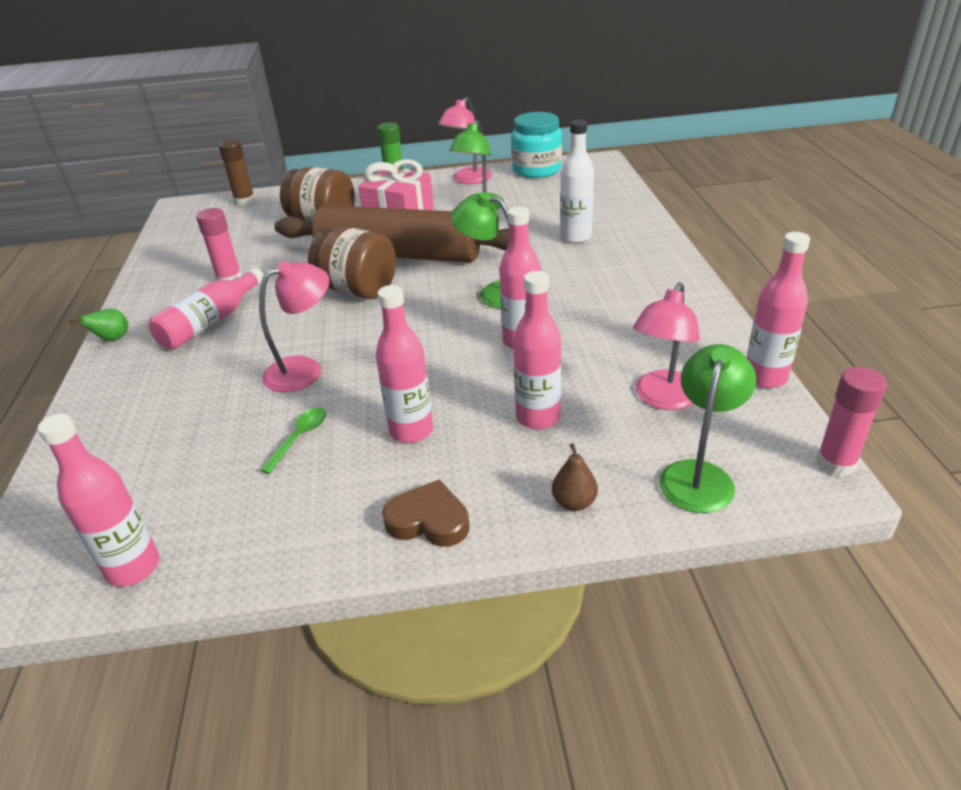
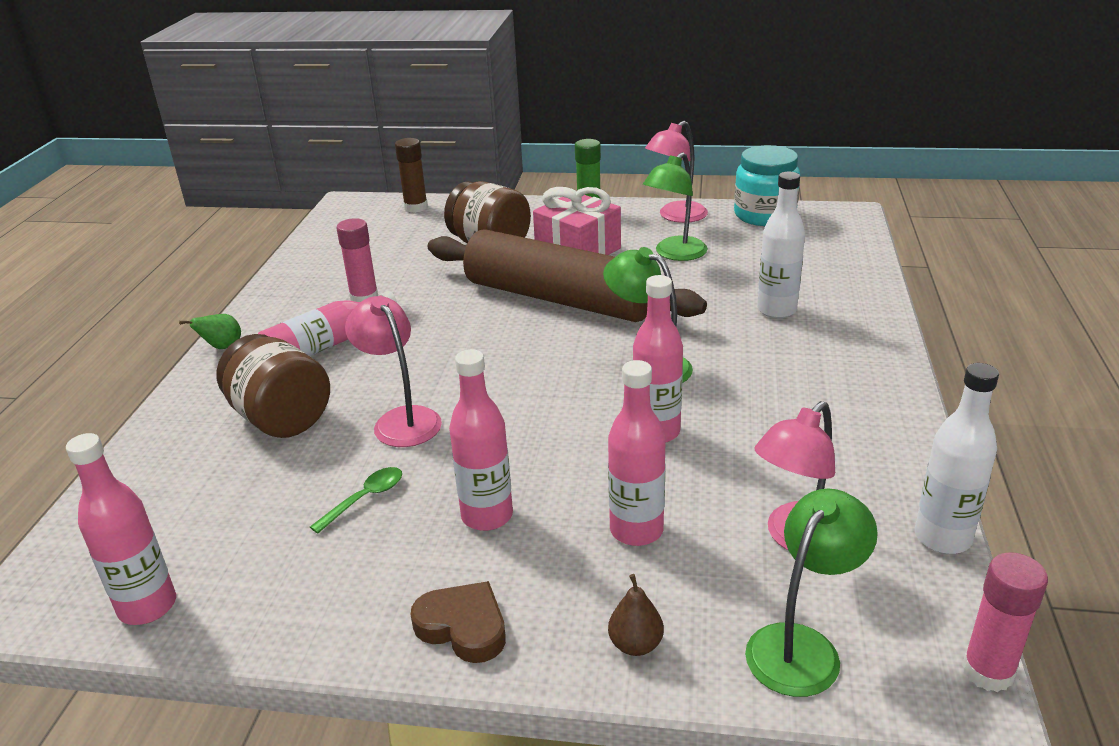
camera: 15 degrees right, 5 degrees down
(304, 370) = (401, 419): pink lamp -> pink lamp turned 105 degrees counterclockwise
(358, 290) = (495, 334): brown jar -> brown jar (281, 418)
(765, 377) = (942, 538): pink bottle -> white bottle

